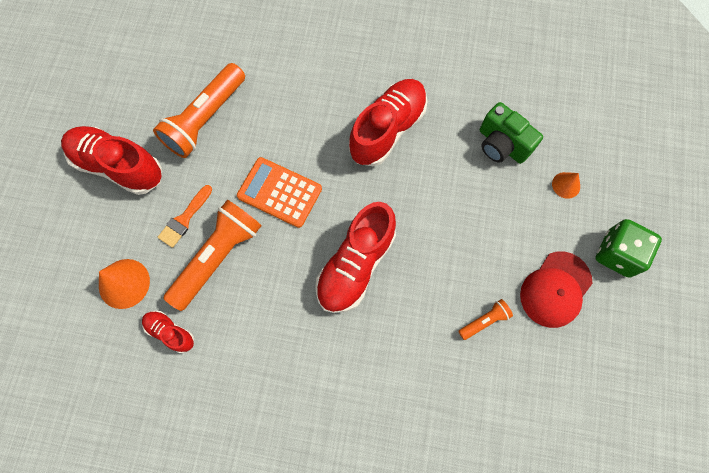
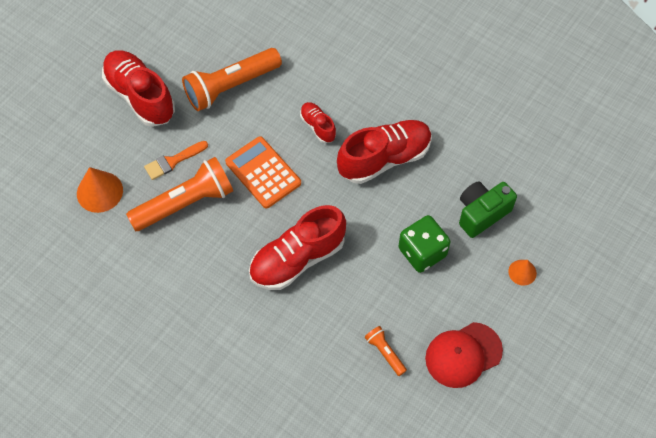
camera: 25 degrees right, 10 degrees down
(170, 332) = (118, 246): red shoe -> red shoe (318, 126)
(484, 321) = (385, 352): orange flashlight -> orange flashlight turned 120 degrees counterclockwise
(502, 145) = (481, 213): green camera -> green camera turned 75 degrees clockwise
(617, 254) = (537, 350): green dice -> green dice (422, 252)

